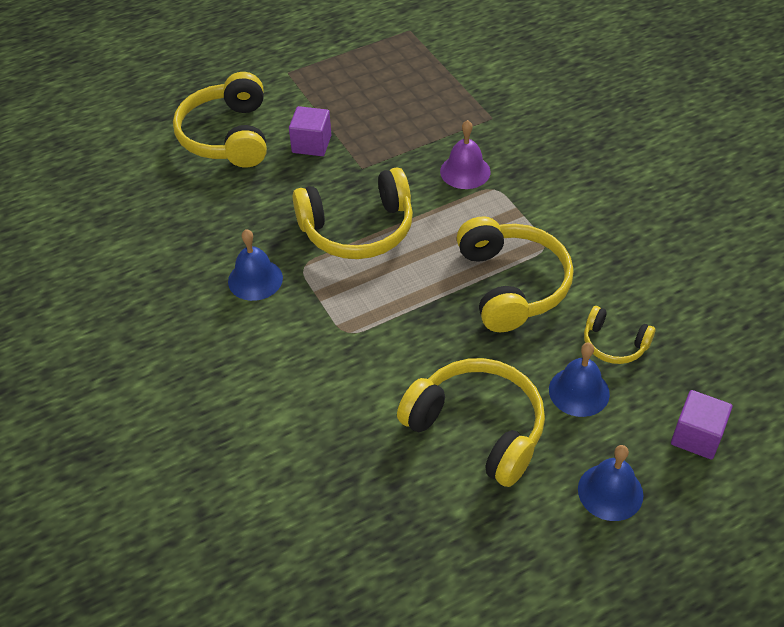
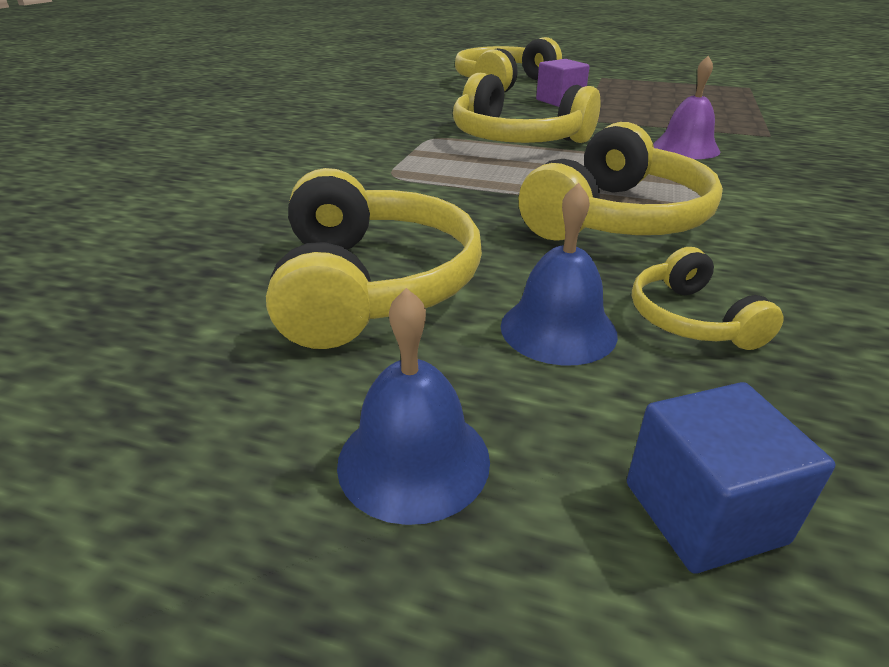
camera: 45 degrees right, 15 degrees down
(255, 279) = (385, 130): blue bell -> none
(696, 436) = (703, 512): purple cube -> blue cube

